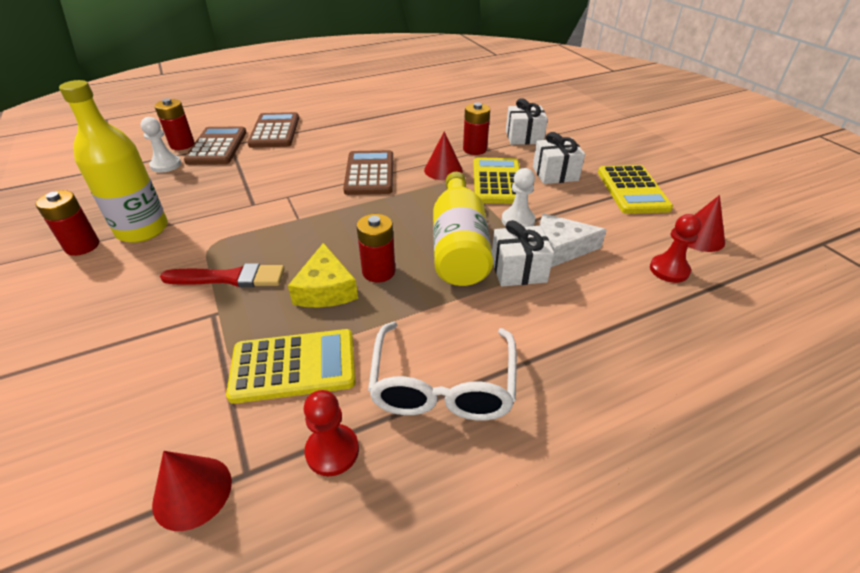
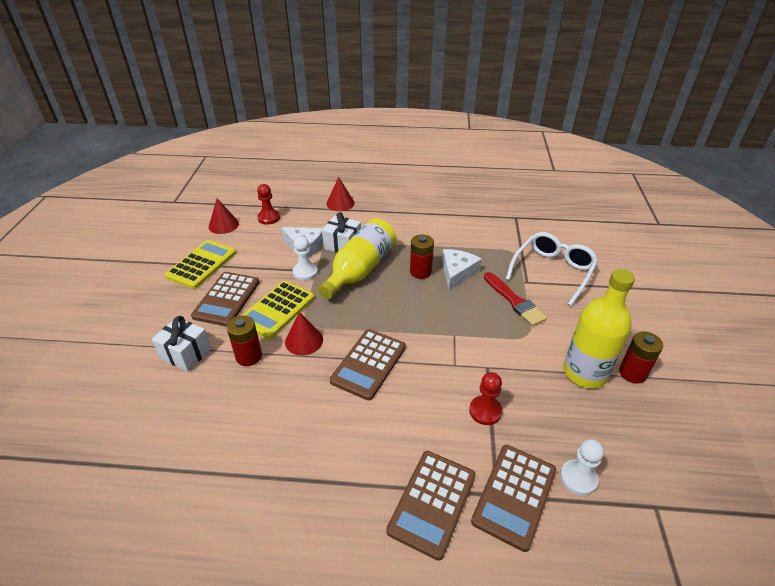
camera: 150 degrees left, 0 degrees up
(182, 145) = (562, 526): red battery -> none
(192, 492) = (536, 218): red cone -> red cone (340, 203)
(230, 278) = (514, 301): red brush -> red brush turned 150 degrees counterclockwise
(294, 366) = (488, 243): yellow calculator -> none
(325, 289) = (457, 273): yellow cheese -> white cheese
(332, 451) = (481, 212): red pawn -> red pawn (485, 411)
(443, 385) = (426, 215): white glasses -> white glasses (552, 271)
(555, 174) = (227, 299): white gift -> brown calculator

